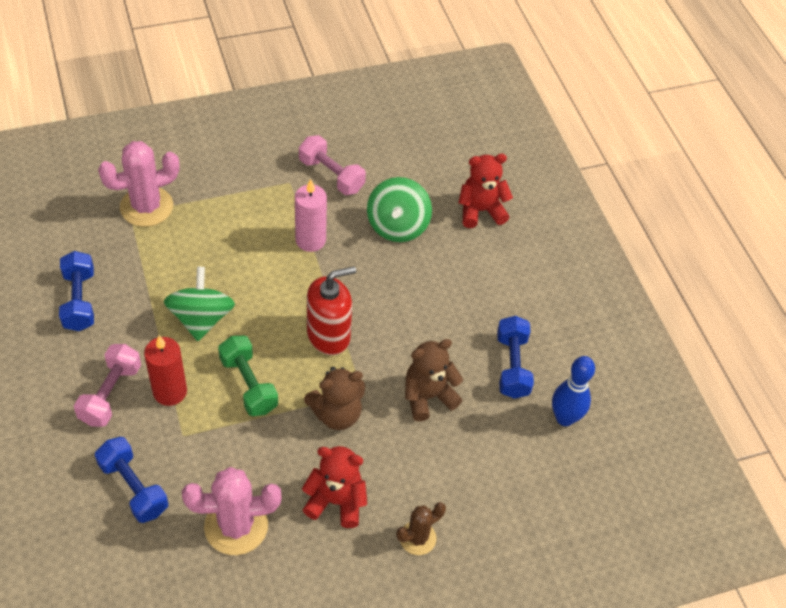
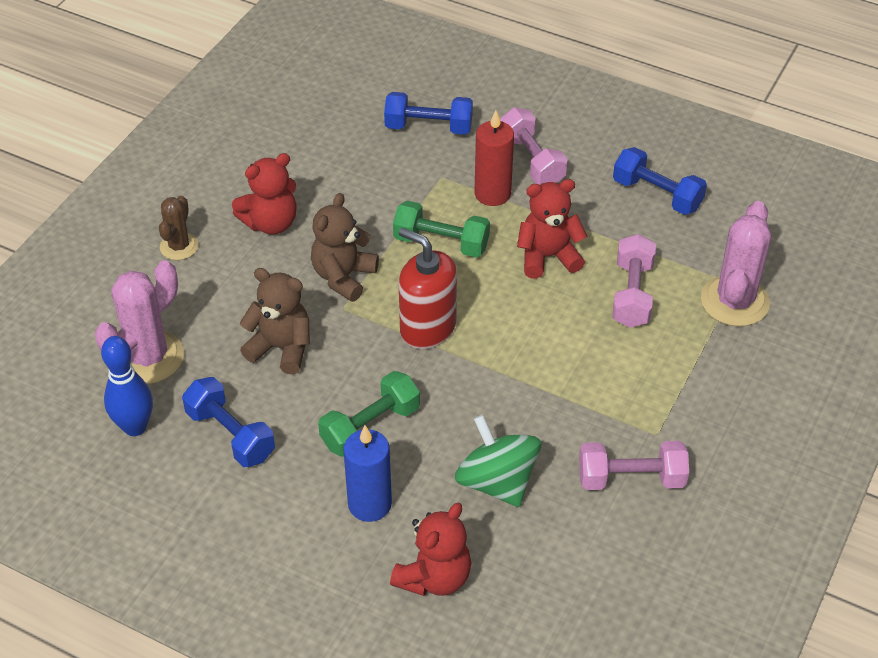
camera: 140 degrees right, 5 degrees down
(191, 256) = (632, 294): none -> pink dumbbell
(201, 318) = (548, 257): green spinning top -> red teddy bear
(236, 526) = (326, 159): pink cactus -> pink cactus (148, 357)
(310, 240) = (556, 395): pink candle -> none
(329, 335) = (427, 328): red soap dispenser -> red soap dispenser turned 105 degrees clockwise
(428, 396) = (281, 348): brown teddy bear -> brown teddy bear turned 90 degrees counterclockwise
(429, 306) = (370, 427): none -> green dumbbell
(474, 267) = (369, 504): none -> blue candle

